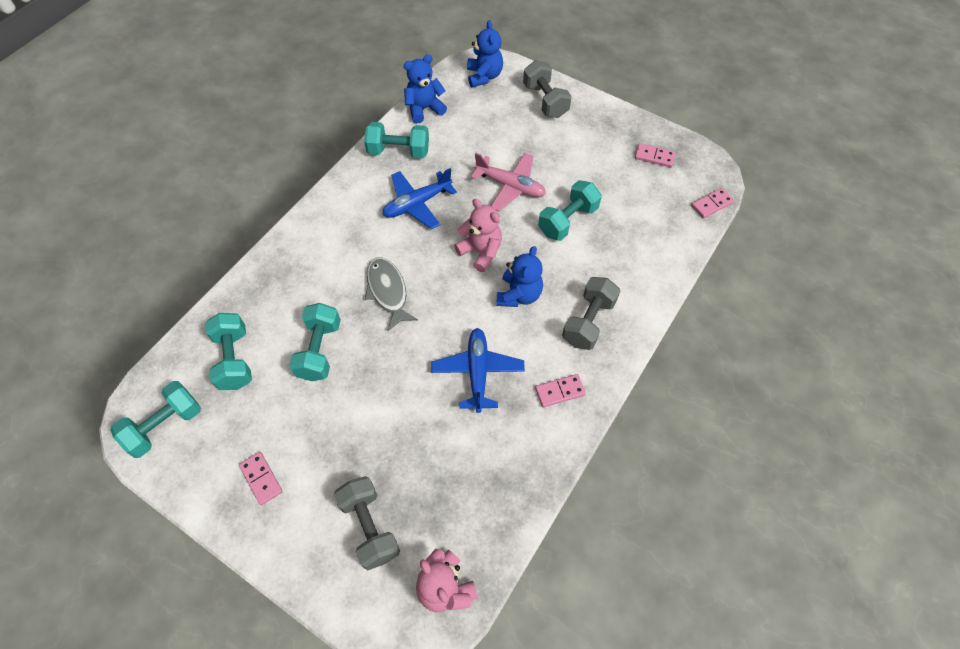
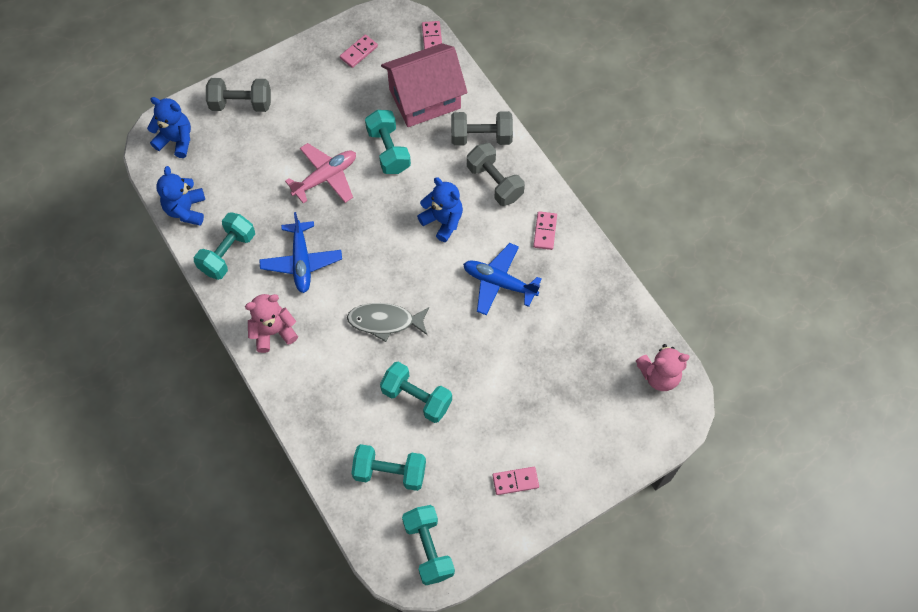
camera: 65 degrees left, 5 degrees up
(369, 527) = (592, 411): grey dumbbell -> grey dumbbell (481, 137)
(481, 252) = (383, 231): pink teddy bear -> pink teddy bear (273, 332)
(642, 226) = (425, 99): none -> pink house

